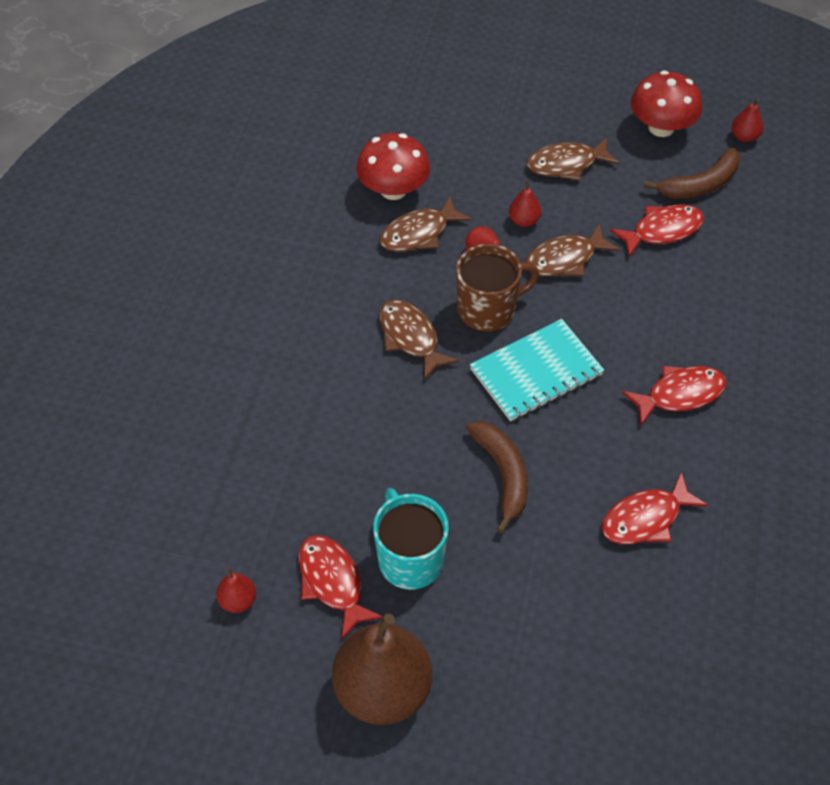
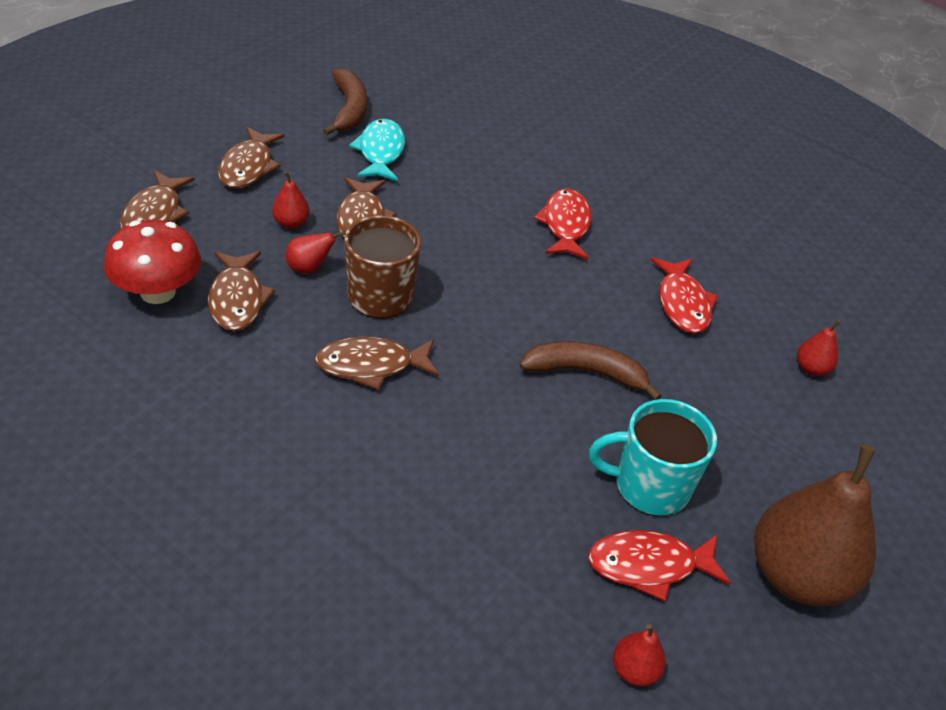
camera: 70 degrees left, 10 degrees down
(468, 145) = (154, 214): none -> brown fish
(536, 372) = (481, 297): turquoise notebook -> none
(661, 127) = (263, 98): red mushroom -> none
(662, 230) = (380, 152): red fish -> turquoise fish
(744, 137) = (320, 65): red pear -> red pear (811, 368)

